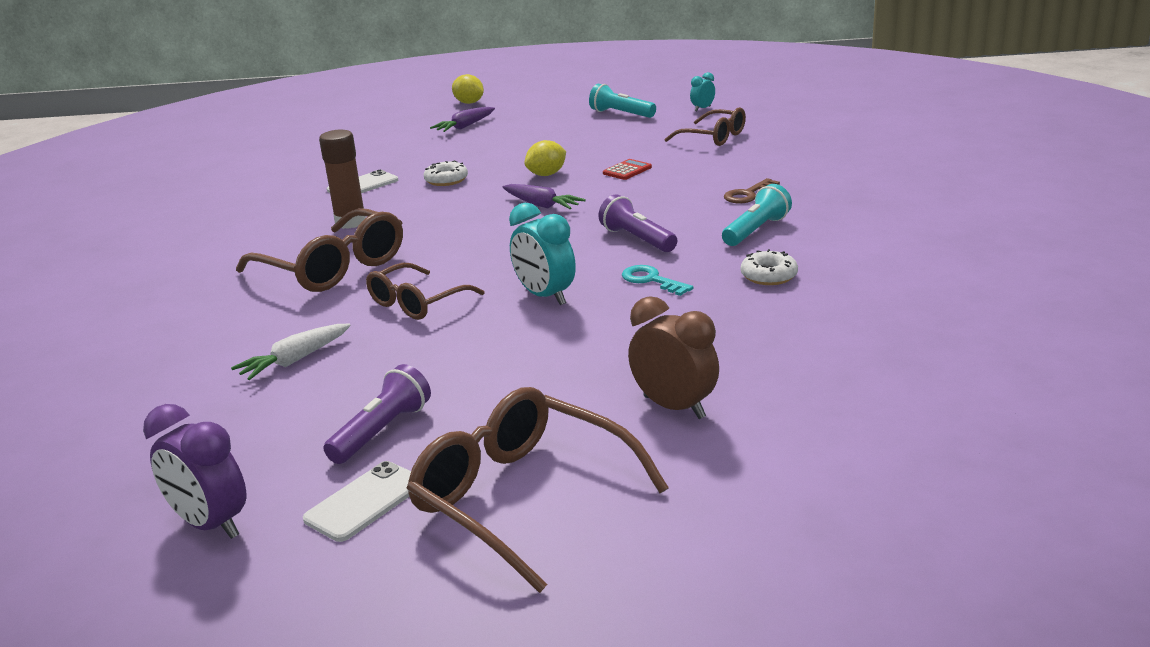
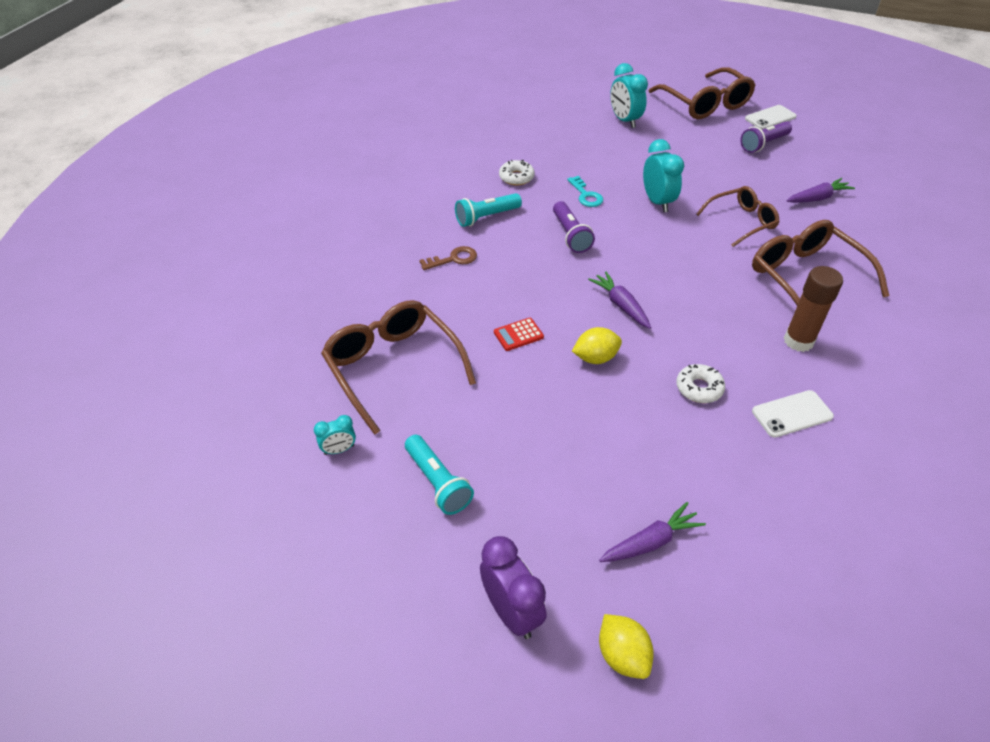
camera: 160 degrees left, 20 degrees up
(210, 525) = (835, 125): purple clock -> purple clock (511, 612)
(295, 360) = (817, 198): white carrot -> purple carrot
(674, 407) = (624, 121): brown clock -> turquoise clock
(713, 137) = (393, 367): brown glasses -> brown glasses, size x1.57

